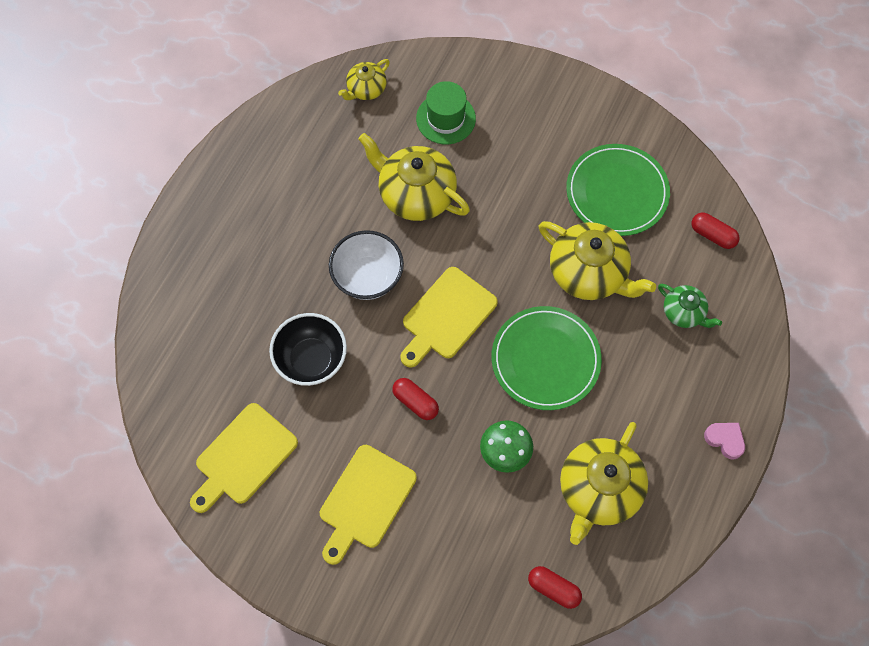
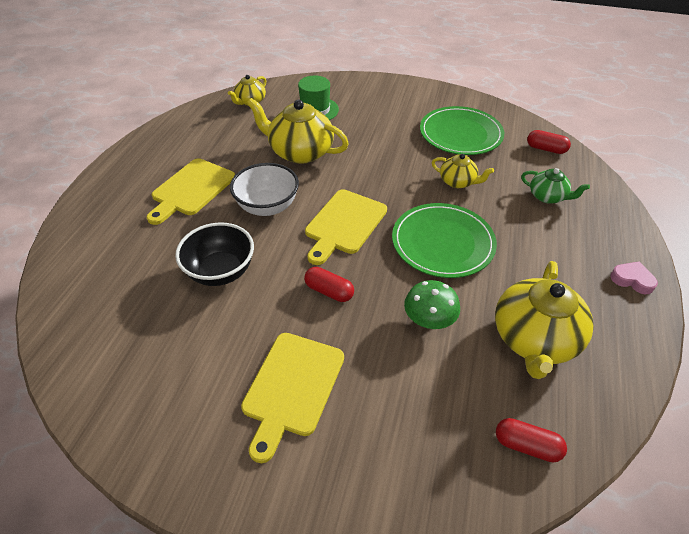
camera: 10 degrees left, 20 degrees down
(243, 457) = (151, 366): yellow cutting board -> yellow cutting board (191, 189)
(589, 273) = (458, 182): yellow teapot -> yellow teapot, size x0.54

